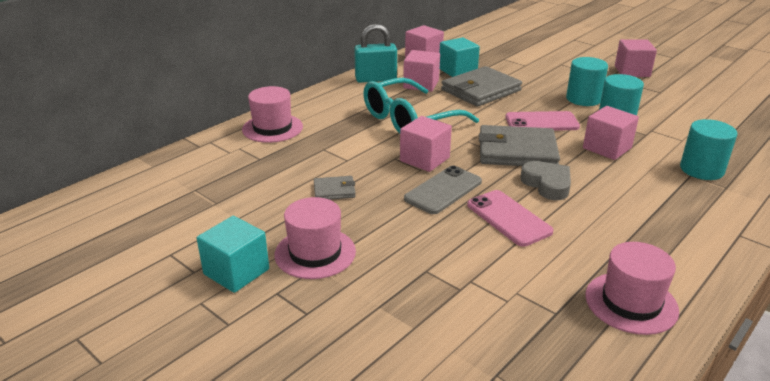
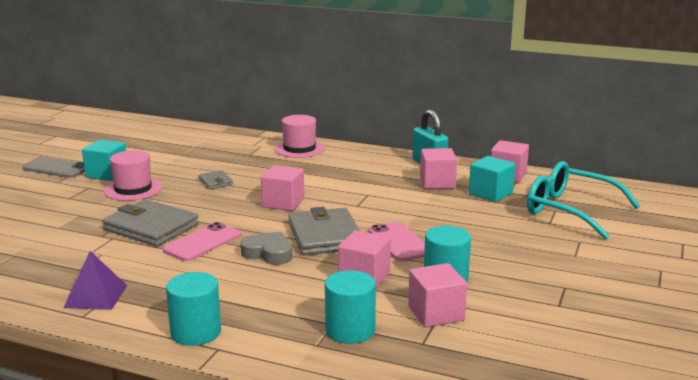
camera: 70 degrees right, 10 degrees down
(410, 119) = (354, 189): turquoise glasses -> turquoise glasses (571, 211)
(443, 190) = (235, 215): grey phone -> grey phone (57, 168)
(481, 90) = (451, 208): grey wallet -> grey wallet (151, 227)
(547, 184) = (268, 253): grey heart -> grey heart turned 105 degrees counterclockwise
(583, 99) = (483, 259): turquoise cylinder -> turquoise cylinder (196, 332)
(631, 303) = (96, 296): pink hat -> purple pyramid
(632, 71) = (611, 285): pink cube -> pink cube (436, 313)

